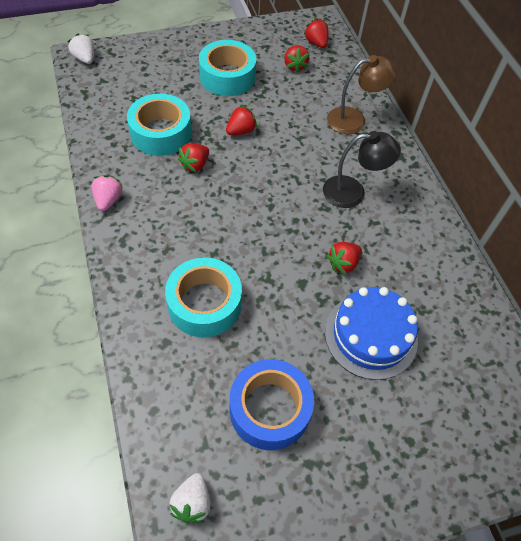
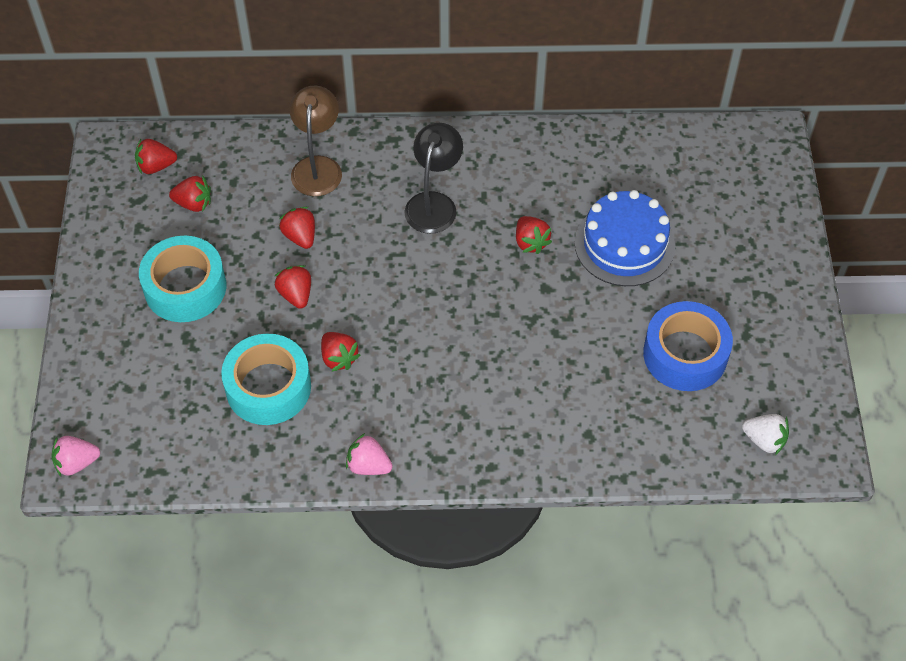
camera: 70 degrees left, 0 degrees up
(85, 59) = (77, 463): white strawberry -> pink strawberry
(204, 304) = (549, 387): turquoise tape -> none
(290, 123) = (300, 236): none -> red strawberry

